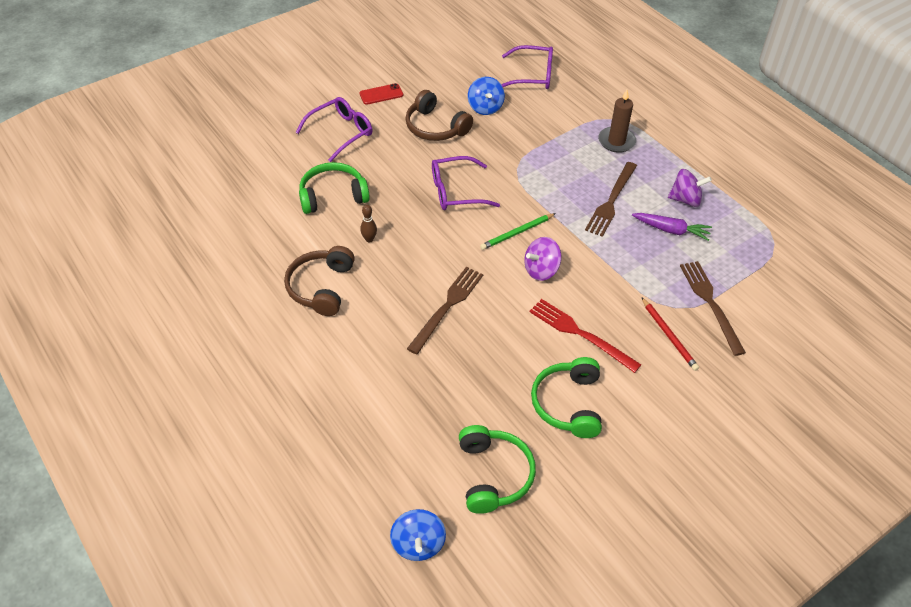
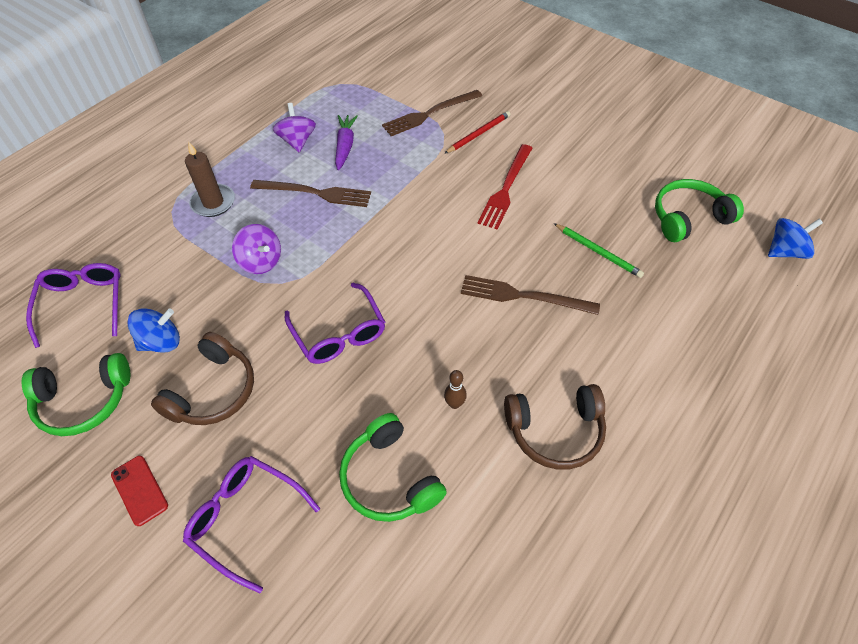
camera: 105 degrees left, 5 degrees up
(517, 233) = (390, 260): green pencil -> green pencil (598, 252)
(541, 270) = (437, 230): purple spinning top -> purple spinning top (261, 261)
(568, 404) = (587, 184): green headphones -> green headphones (84, 400)

